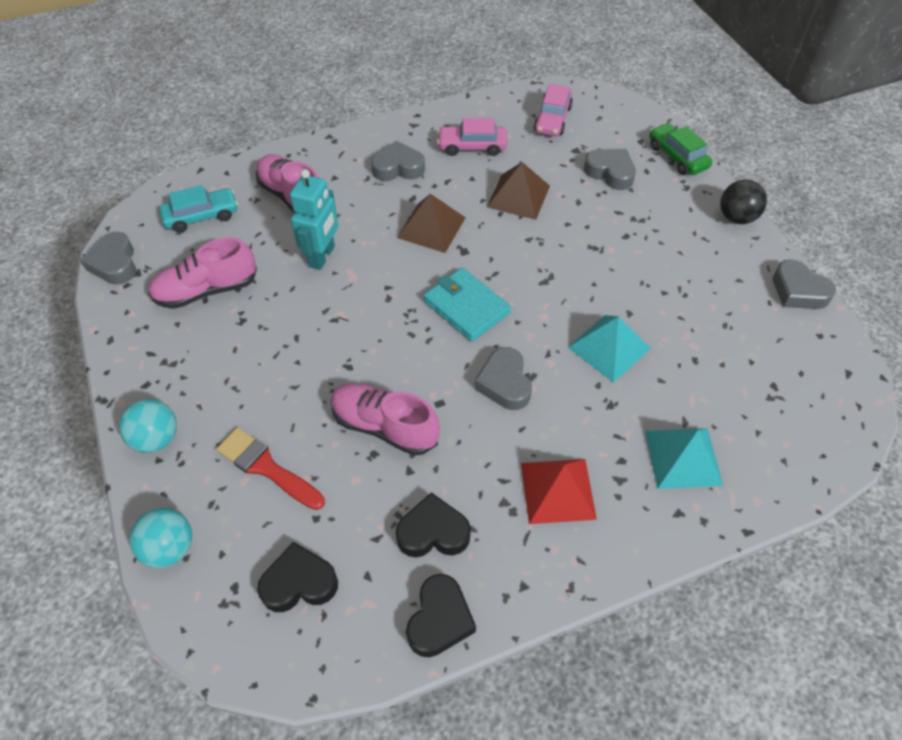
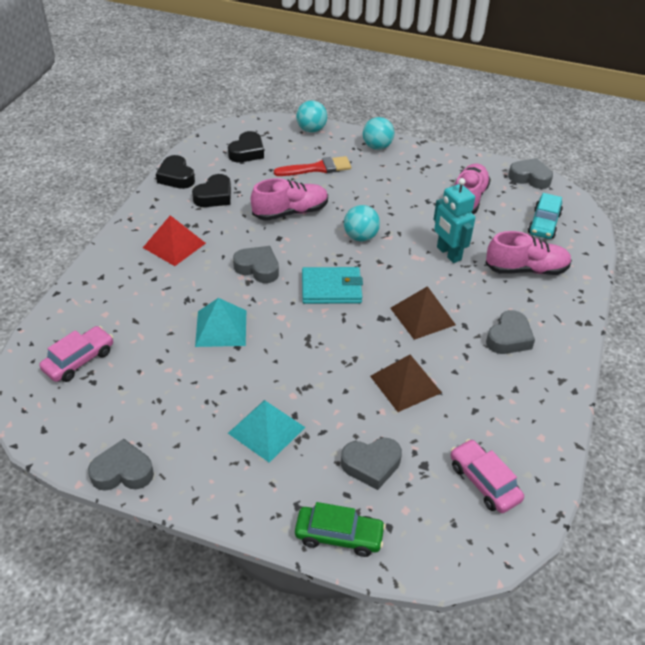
camera: 130 degrees right, 10 degrees down
(364, 335) = (360, 237): none -> turquoise ball
(472, 146) = (495, 397): pink car -> pink car (79, 360)
(683, 457) = (120, 302): turquoise pyramid -> turquoise pyramid (266, 430)
(736, 217) = (227, 507): black ball -> none

